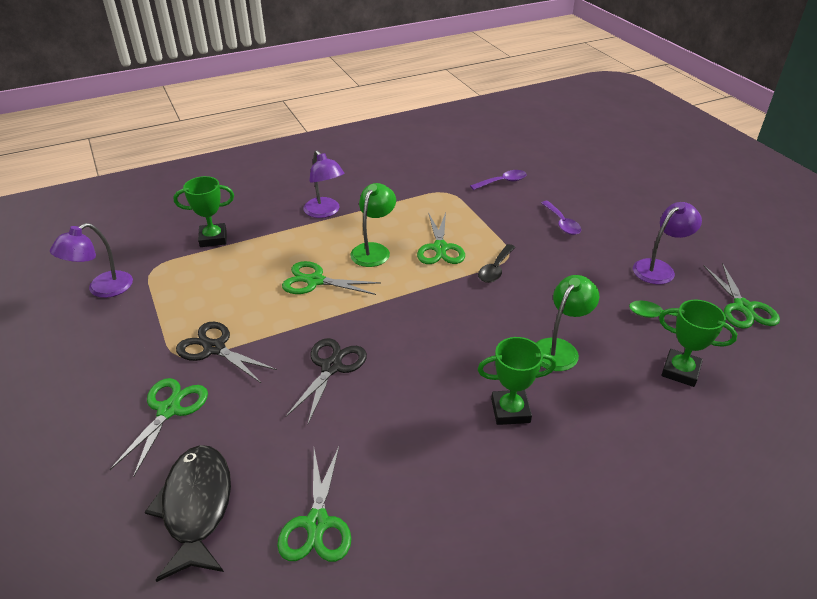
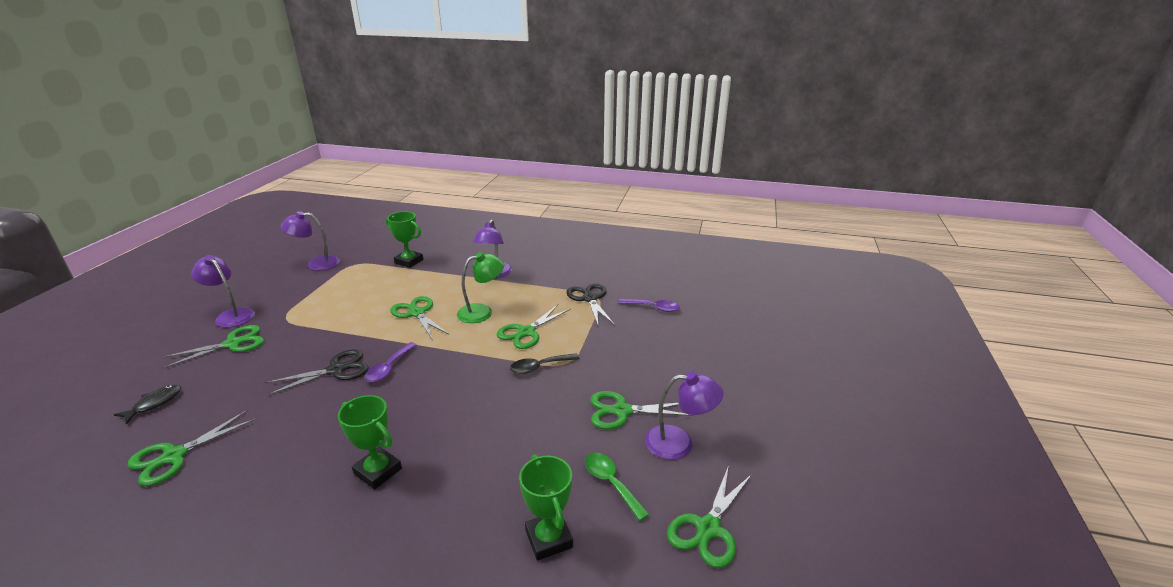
camera: 40 degrees right, 10 degrees down
(103, 388) = (231, 315): none -> purple lamp
(196, 507) = (154, 404): black fish -> black fish, size x0.52
(214, 348) = (305, 323): black scissors -> black scissors (589, 299)
(560, 348) = (486, 452): green lamp -> none
(561, 223) = (651, 360): purple spoon -> purple spoon (389, 368)
(598, 268) = (622, 411): none -> green scissors

